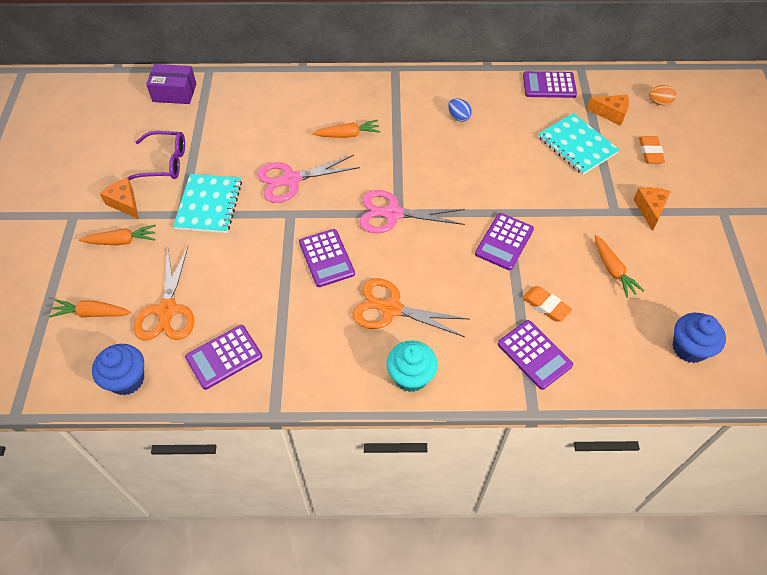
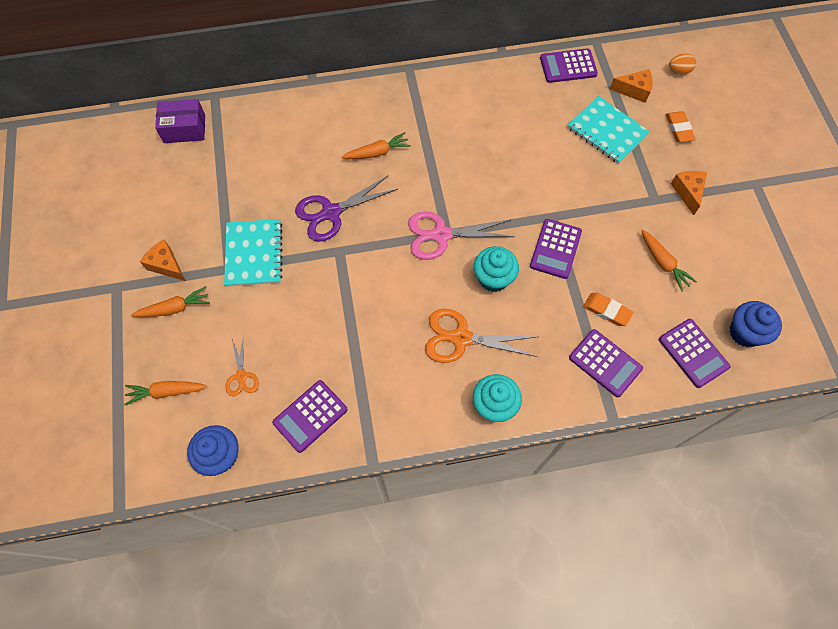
camera: 10 degrees left, 10 degrees up
(164, 163) = (195, 213): purple glasses -> none
(167, 310) = (241, 376): orange scissors -> orange scissors, size x0.55
(291, 180) = (331, 213): pink scissors -> purple scissors
(326, 258) = (386, 294): purple calculator -> purple calculator (693, 353)
(436, 259) = (493, 278): none -> turquoise cupcake
(458, 117) = (485, 116): blue egg -> none

